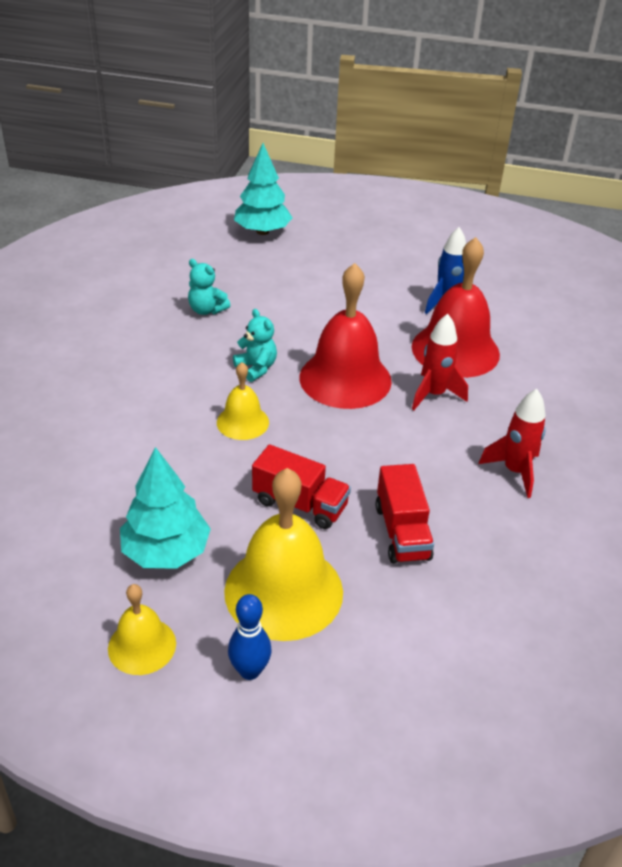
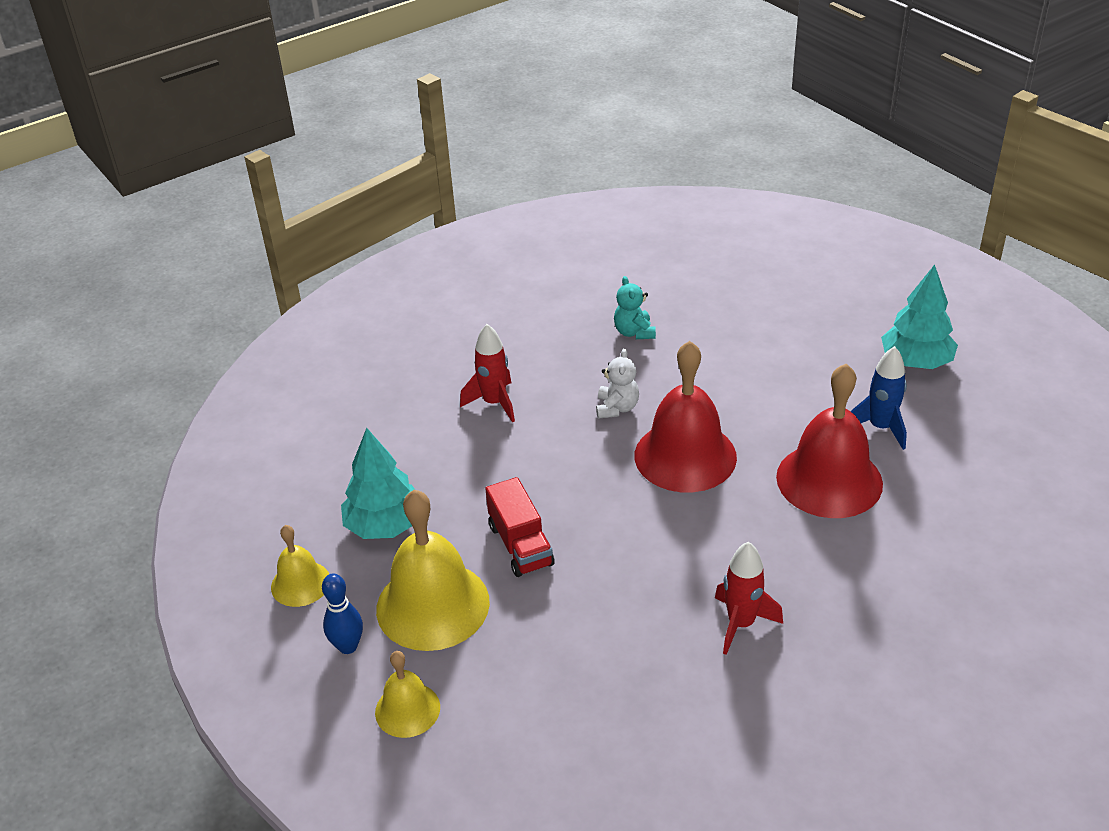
camera: 45 degrees right, 0 degrees up
(242, 422) = (552, 451): yellow bell -> yellow bell (407, 709)
(256, 368) = (617, 408): turquoise teddy bear -> white teddy bear
(262, 231) = (775, 271): turquoise tree -> turquoise tree (915, 362)
(402, 532) = (575, 615): red truck -> none
(434, 394) = (752, 512): red rocket -> red rocket (494, 403)

